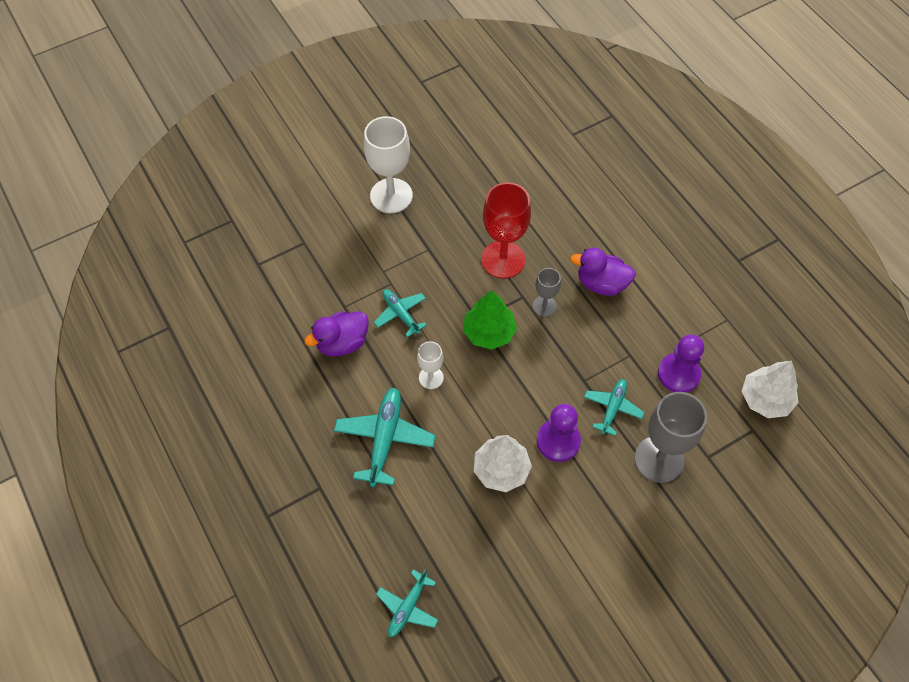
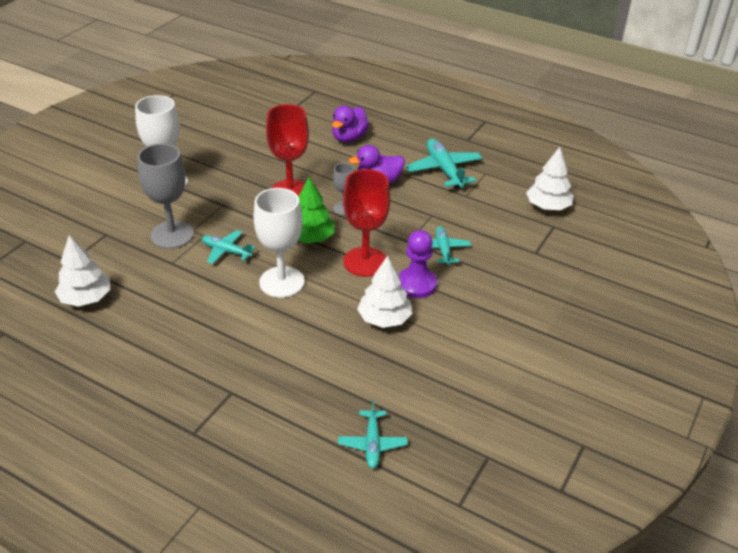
camera: 30 degrees left, 20 degrees down
(251, 317) = (86, 298): none -> white tree
(342, 343) = (186, 287): purple duck -> purple duck (349, 138)
(385, 438) = (269, 336): turquoise plane -> turquoise plane (444, 170)
(431, 377) = (282, 282): white goblet -> white goblet, size x1.89
(524, 388) = (365, 262): none -> red goblet
(659, 459) = (501, 267): grey goblet -> grey goblet (172, 235)
(678, 374) = (476, 213): purple pawn -> none

